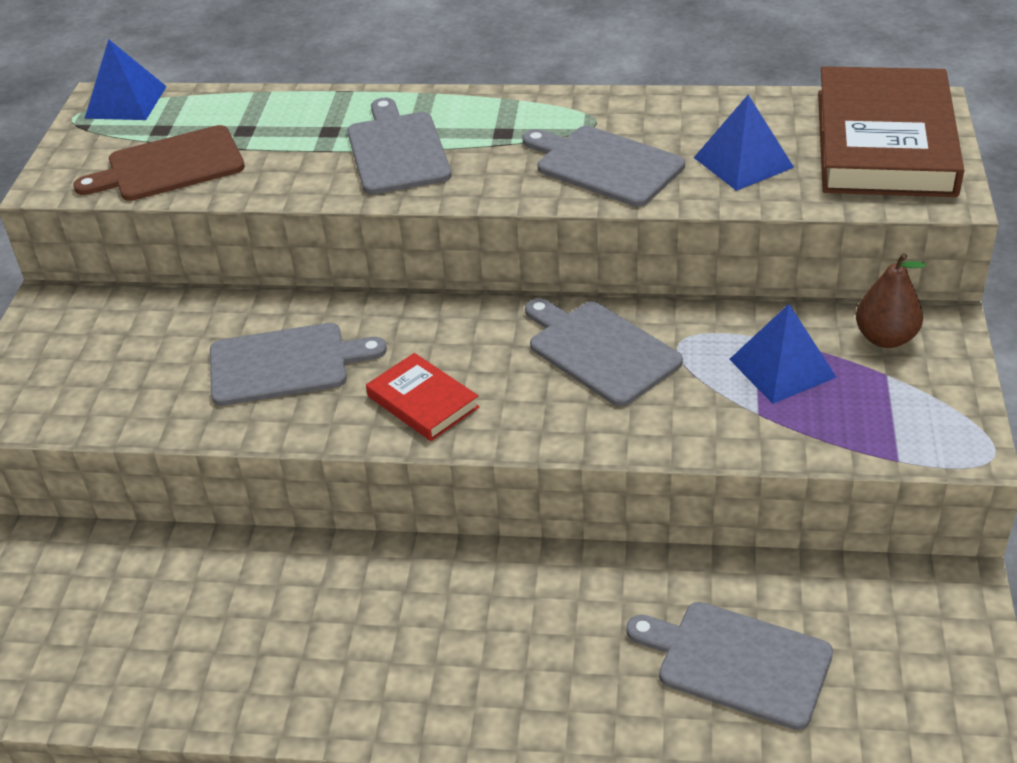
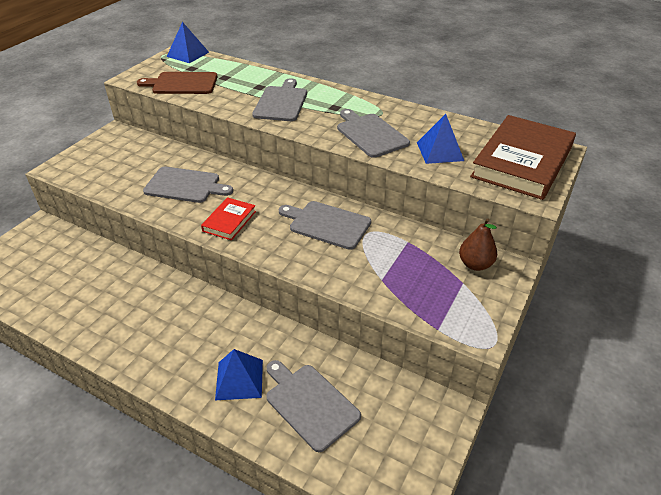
camera: 20 degrees right, 0 degrees up
(422, 402) = (229, 221): red book -> red book turned 45 degrees clockwise
(600, 350) = (327, 224): grey cutting board -> grey cutting board turned 45 degrees counterclockwise
(782, 368) = (410, 261): blue pyramid -> blue pyramid (239, 379)

